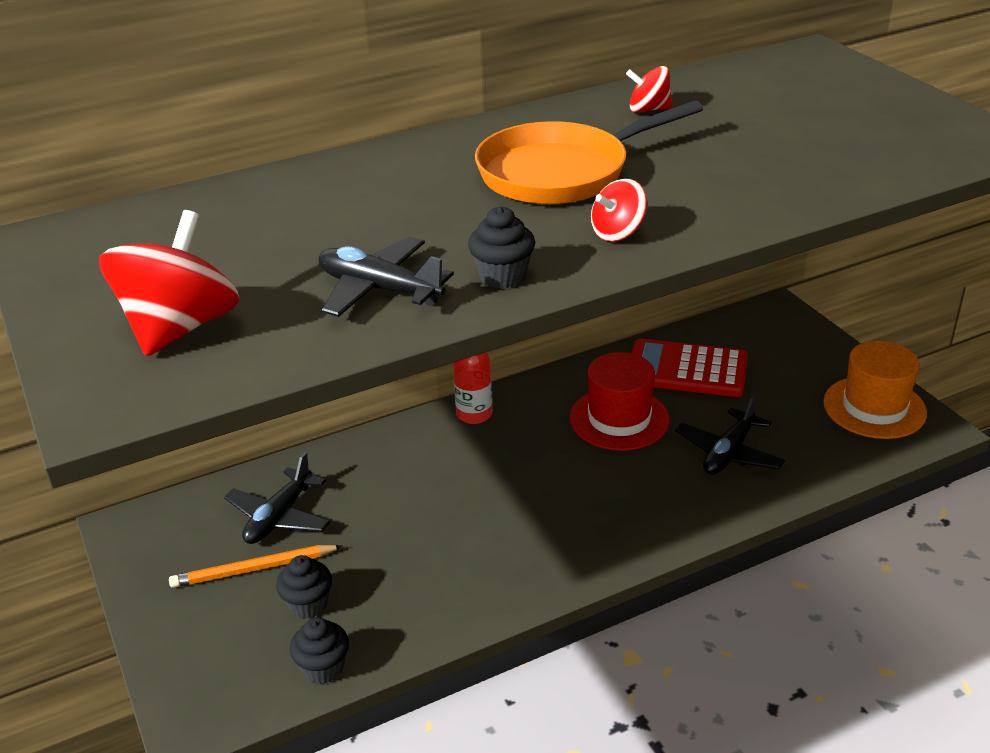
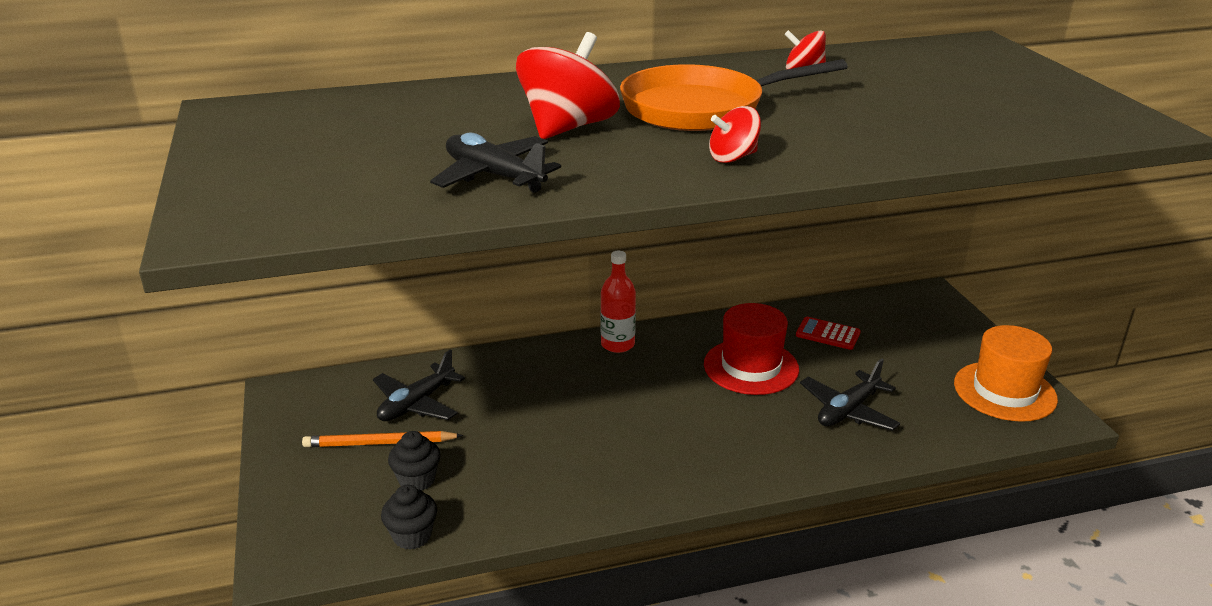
camera: 10 degrees right, 5 degrees down
(180, 328) = (307, 184): red spinning top -> red spinning top (568, 127)
(502, 276) = (610, 178): black cupcake -> none
(687, 370) = (827, 334): red calculator -> red calculator, size x0.53

